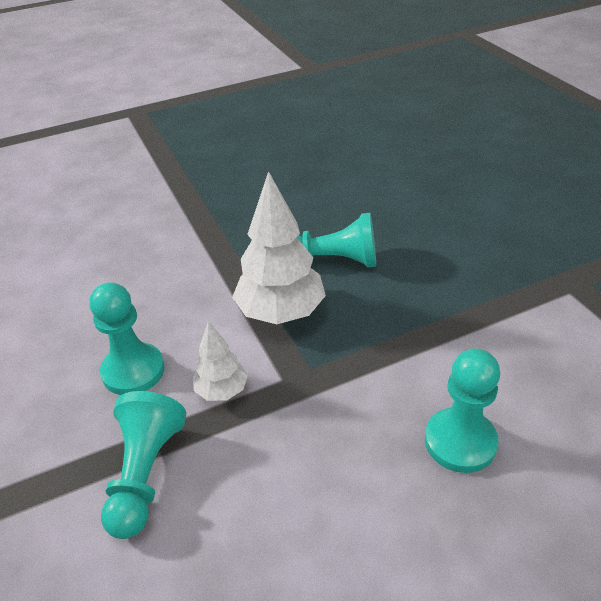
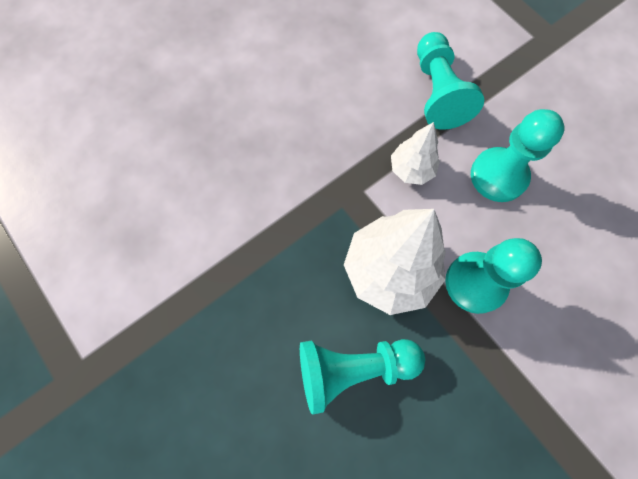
camera: 165 degrees right, 30 degrees up
(460, 442) = (210, 157): turquoise pawn -> turquoise pawn (475, 283)

